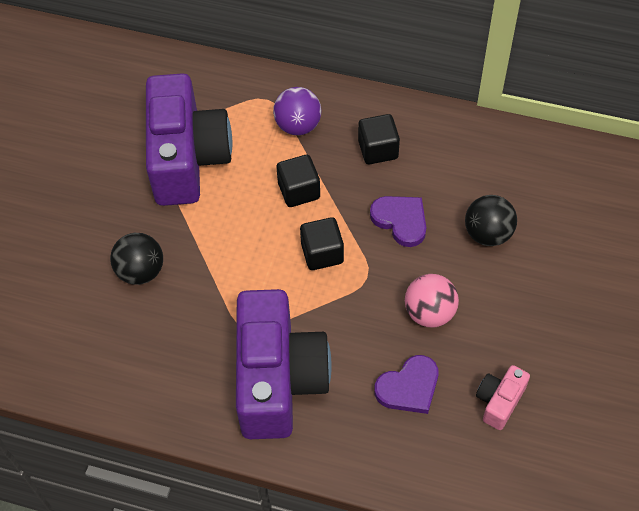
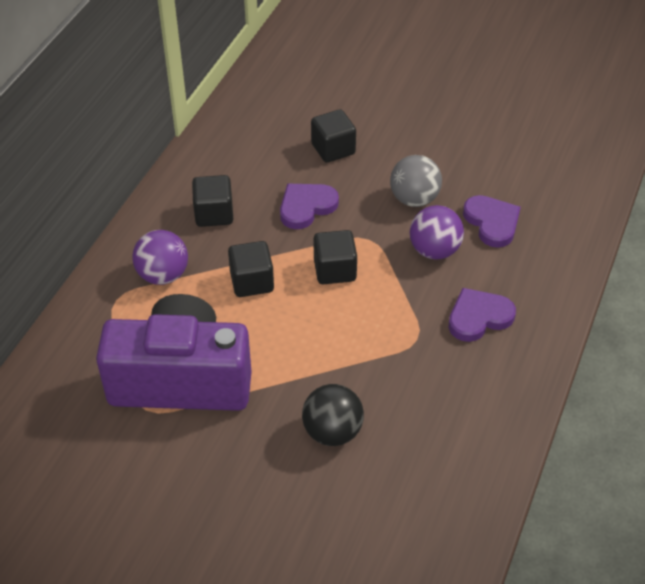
camera: 85 degrees left, 10 degrees down
(278, 379) = (478, 317): purple camera -> purple heart
(360, 335) = (434, 250): none -> purple ball
(429, 312) = (414, 199): pink ball -> grey ball
(488, 234) = (333, 149): black ball -> black cube
(499, 401) = (508, 166): pink camera -> none

